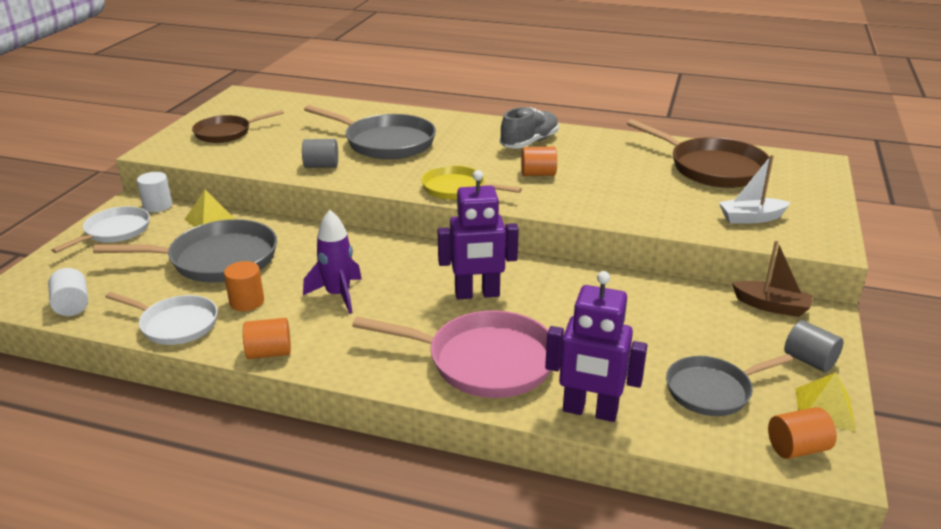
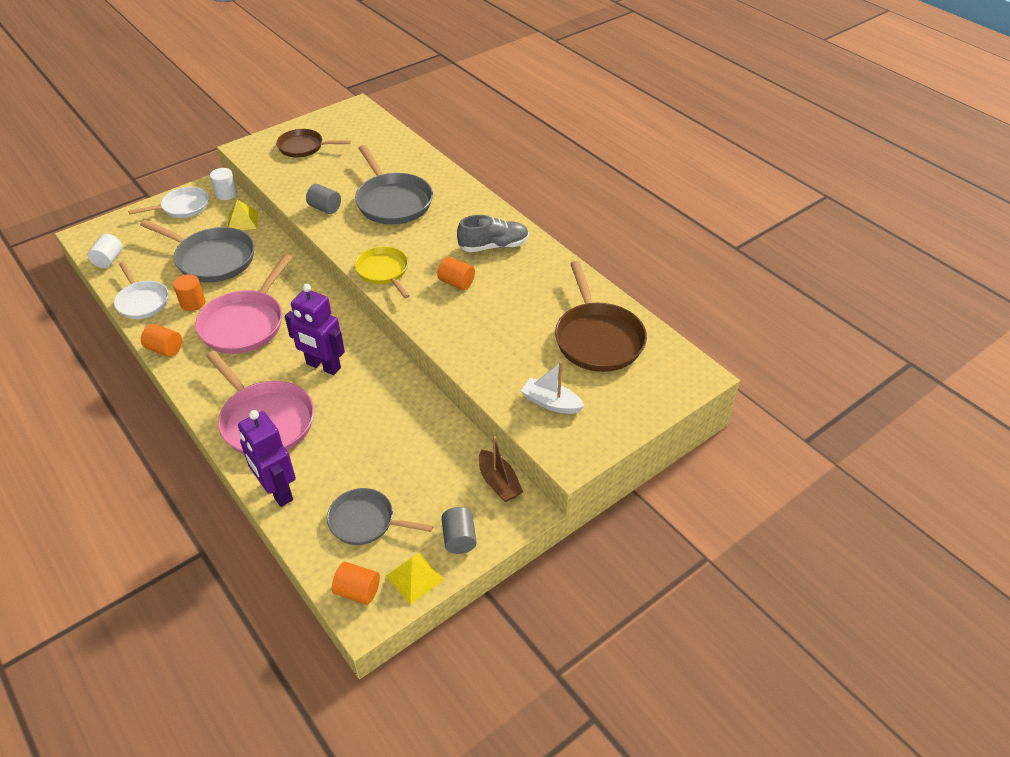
camera: 35 degrees right, 15 degrees up
(338, 295) = (245, 324): purple rocket -> pink pan

